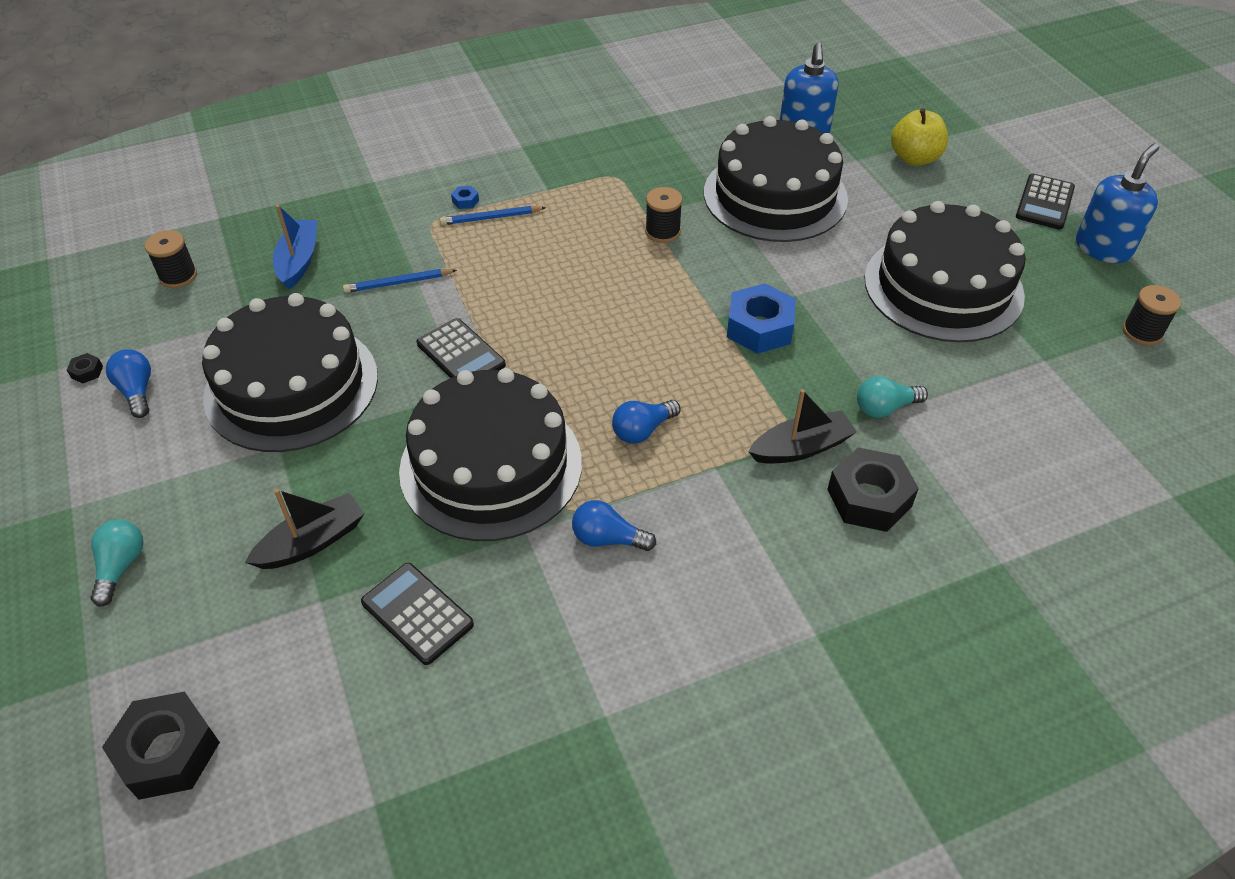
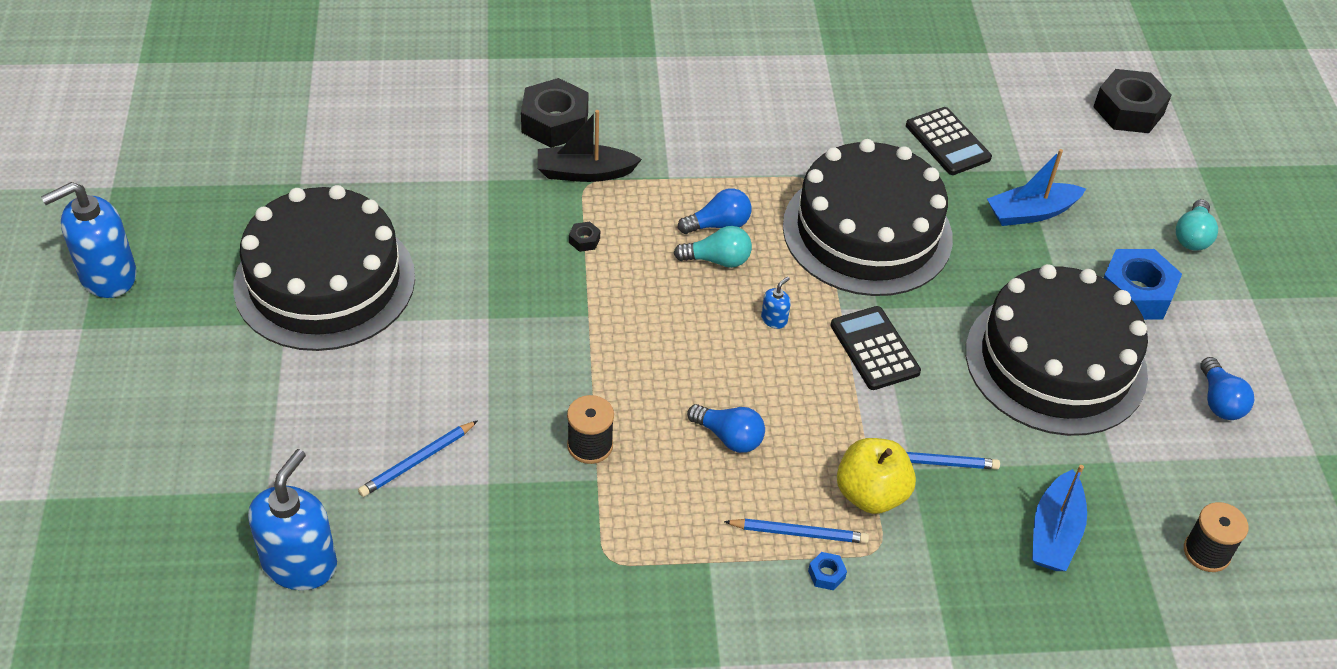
camera: 165 degrees left, 0 degrees up
(87, 372) = (1281, 440): black nut -> black nut (584, 240)
(312, 542) = (1031, 213): black boat -> blue boat
(557, 356) = (774, 319): none -> blue soap dispenser
(607, 539) = (784, 151): blue light bulb -> blue light bulb (729, 437)
(759, 328) = (550, 291): blue nut -> blue nut (1135, 293)
(775, 195) = (417, 461): black cake -> blue pencil
(884, 408) = (486, 183): turquoise light bulb -> turquoise light bulb (717, 260)
(914, 158) = (190, 469): yellow apple -> yellow apple (871, 494)
(1044, 202) = (103, 351): black calculator -> none
(1142, 332) = (179, 181): black spool -> none

